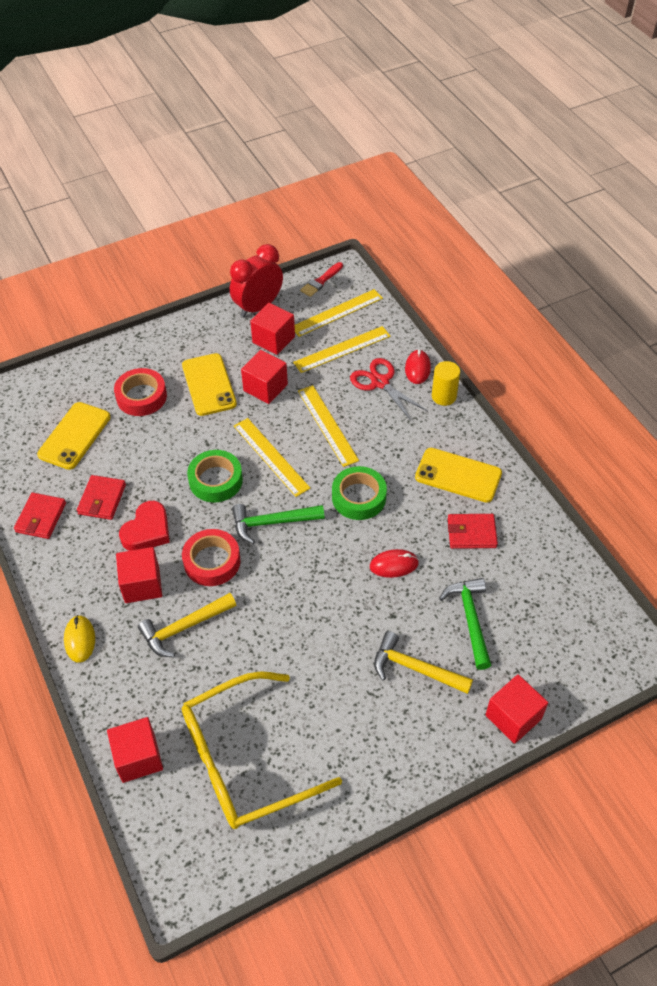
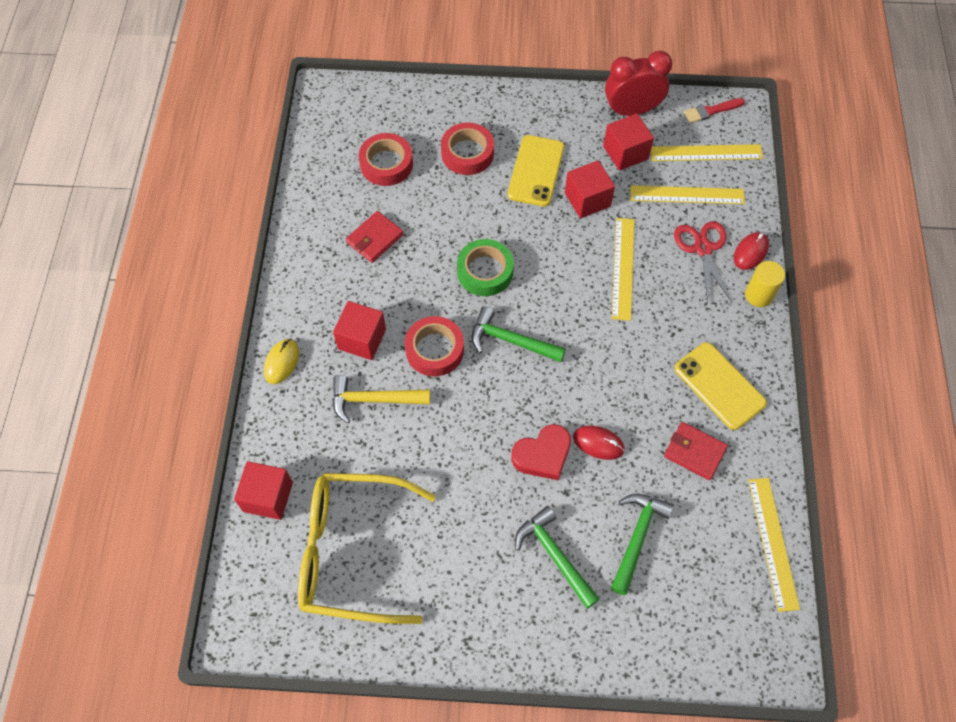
camera: 30 degrees right, 10 degrees up
(41, 517) = (314, 229): red wallet -> none
(74, 436) = (386, 164): yellow phone -> red tape
(147, 531) = (396, 290): red heart -> red heart (543, 455)
(271, 456) = (550, 273): yellow ruler -> yellow ruler (773, 543)
(359, 497) = (607, 357): green tape -> none
(415, 668) = (554, 555): yellow hammer -> green hammer
(513, 717) = (616, 656): red cube -> none

